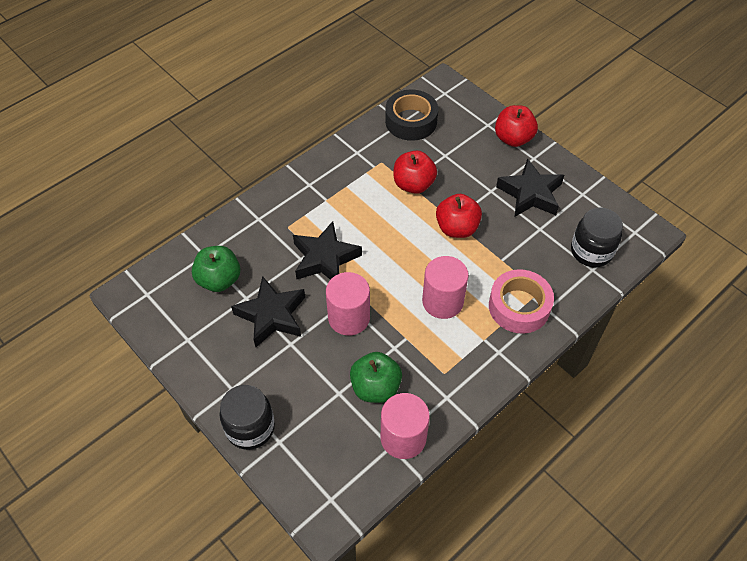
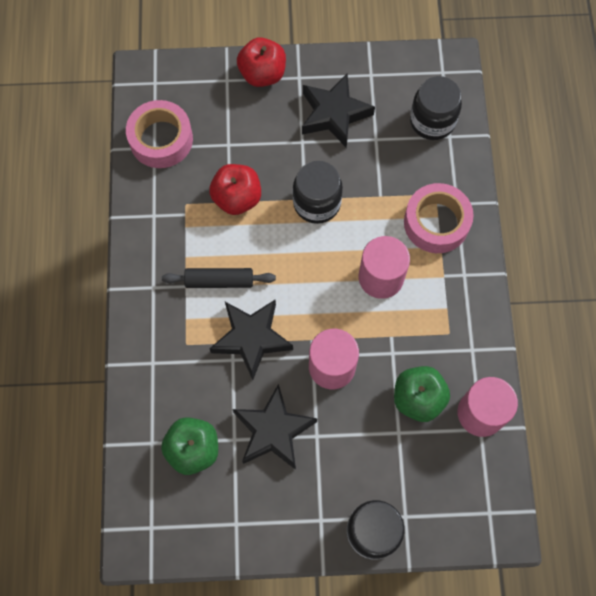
camera: 50 degrees left, 15 degrees up
(347, 214) = (219, 281): none -> black rolling pin
(411, 121) = (161, 139): black tape -> pink tape
(457, 228) = (317, 203): red apple -> black jar

